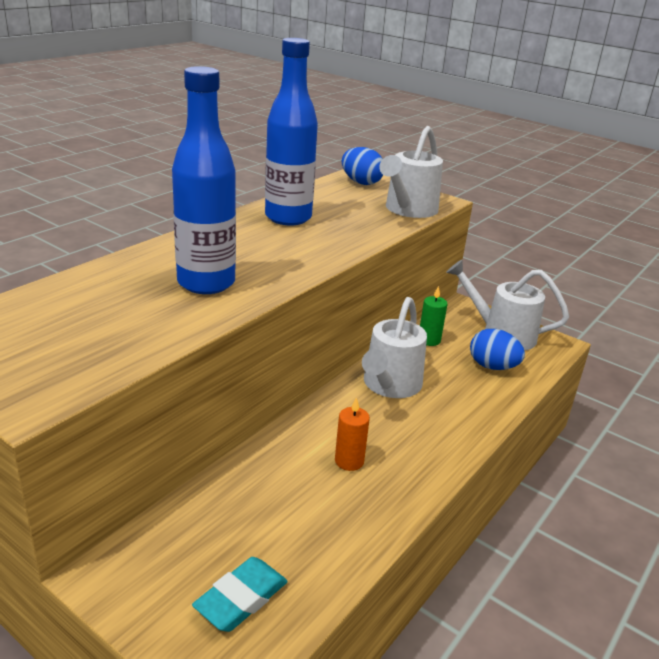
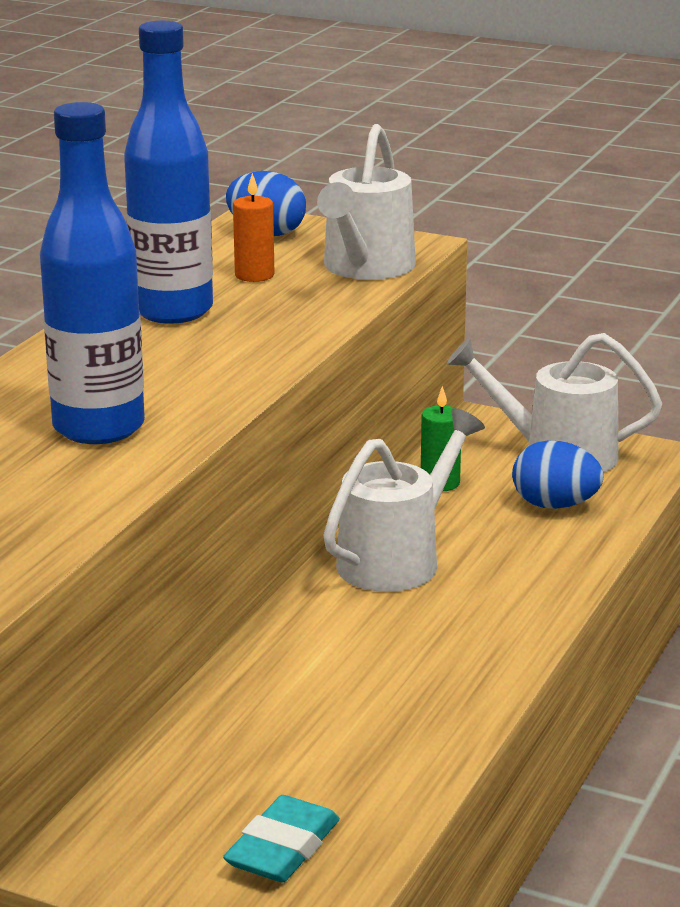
camera: 10 degrees left, 5 degrees down
(349, 461) = (371, 668): orange candle -> orange candle (254, 275)
(389, 386) = (397, 559): white watering can -> white watering can turned 150 degrees counterclockwise

